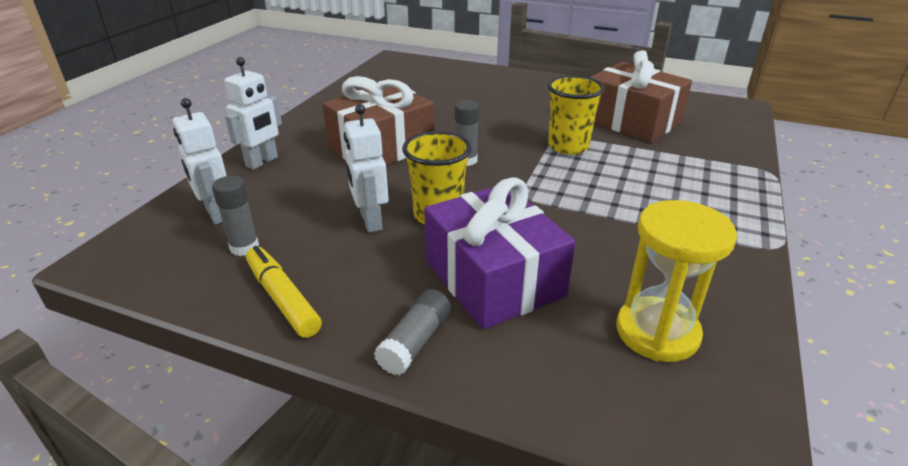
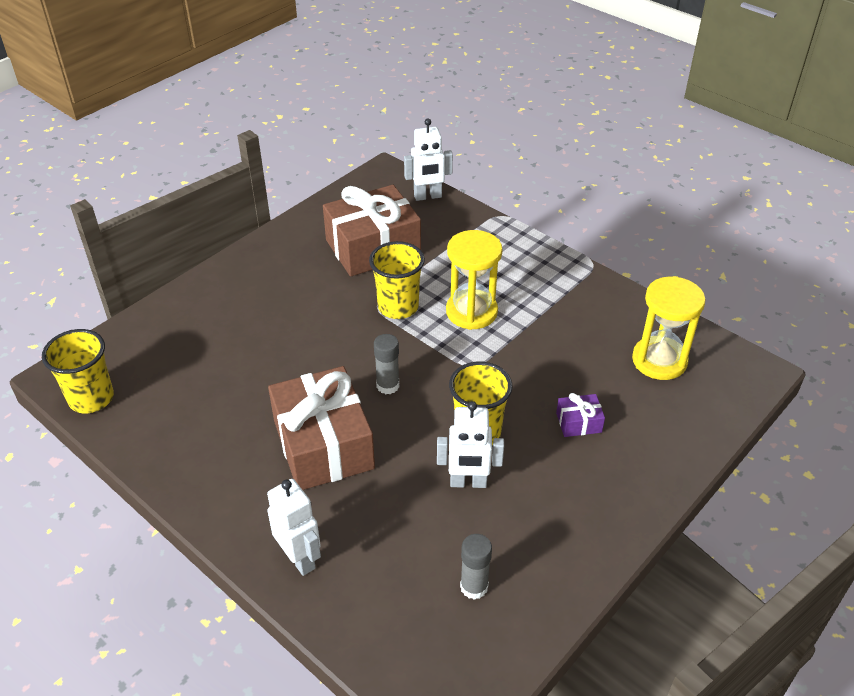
camera: 70 degrees left, 10 degrees up
(216, 214) = (401, 609): white robot -> white robot (428, 196)
(282, 298) = (562, 563): yellow marker -> none
(380, 70) = (91, 398): none -> yellow cup
(415, 342) = (636, 487): grey glue stick -> none
(494, 278) = (578, 422): purple gift -> purple gift, size x0.42
(601, 182) = (471, 312): none -> yellow hourglass

